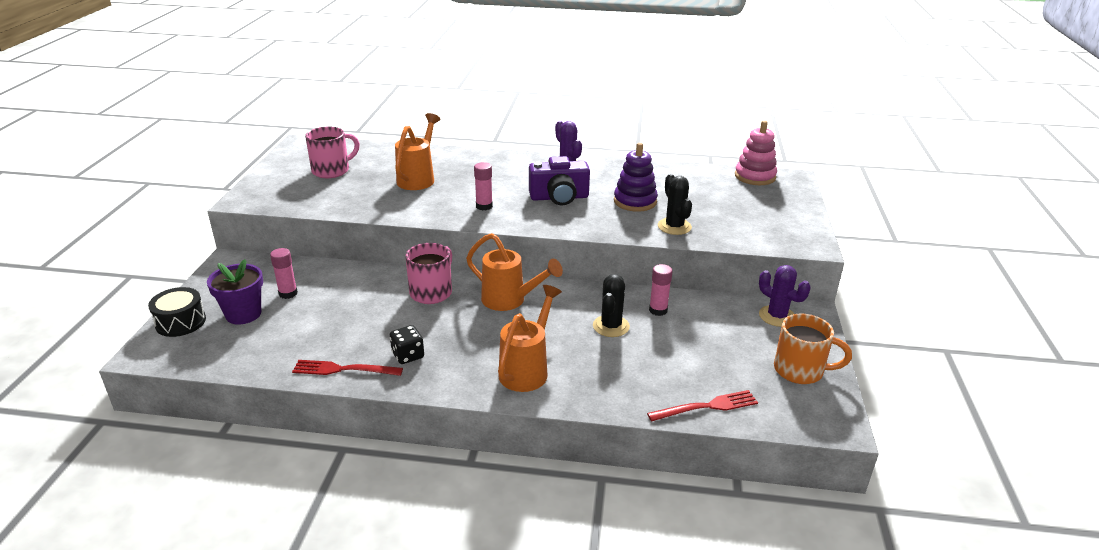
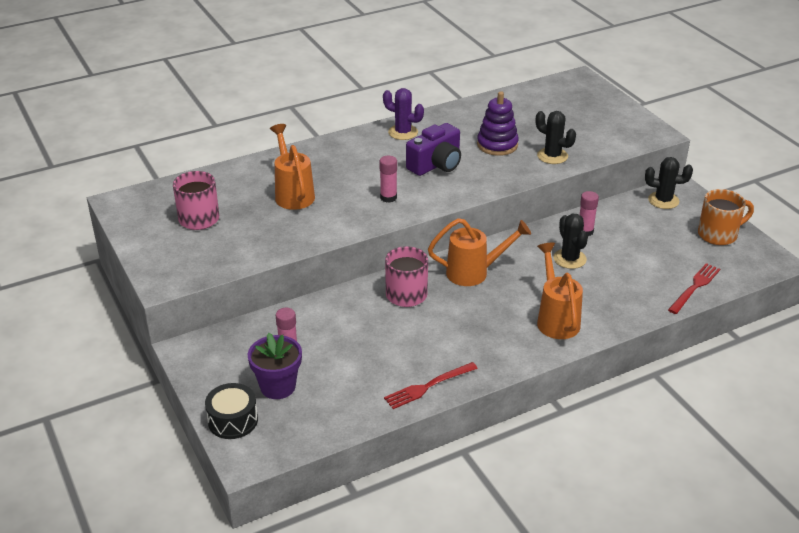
camera: 35 degrees left, 5 degrees up
(408, 355) = (460, 351): black dice -> none
(755, 176) = (553, 87): pink stacking toy -> none
(777, 316) = (663, 200): purple cactus -> black cactus

